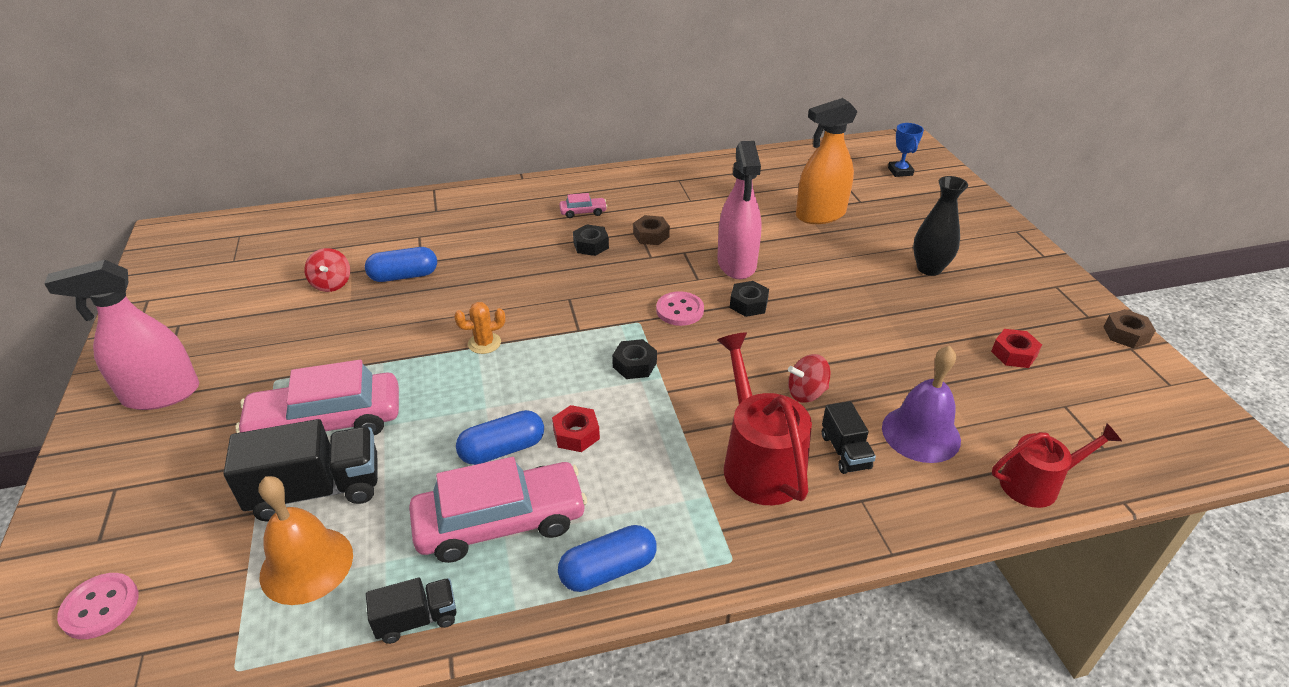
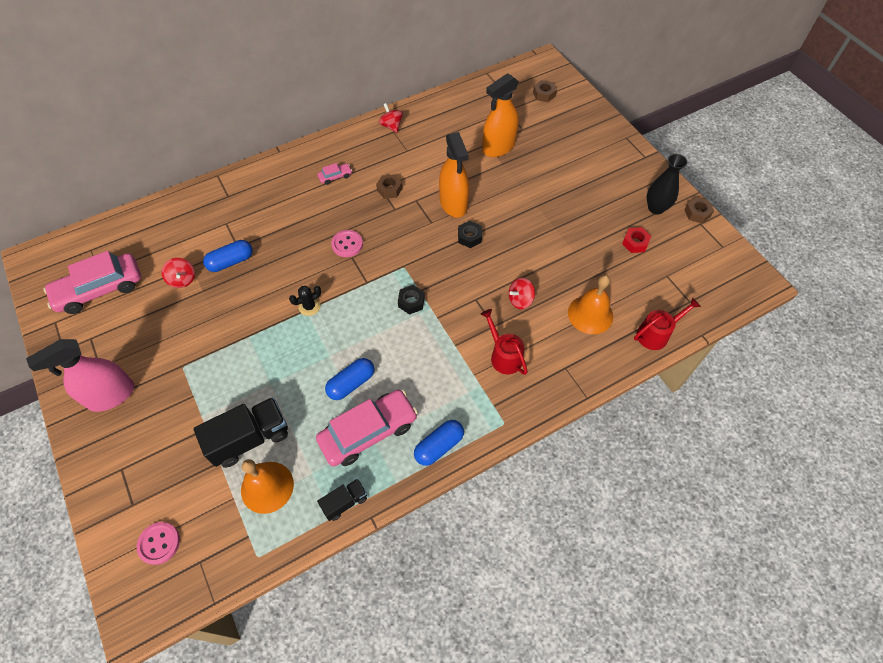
camera: 15 degrees left, 20 degrees up
(327, 422) = (233, 390): pink car -> pink car (100, 289)
(484, 343) = (309, 306): orange cactus -> black cactus
(576, 434) = (392, 362): red nut -> none
(591, 245) = (351, 207): black nut -> none
(678, 174) = (391, 126): none -> red spinning top
(680, 310) = (427, 252): pink button -> pink button (347, 244)
(736, 264) = (453, 203): pink spray bottle -> orange spray bottle
(759, 461) = (503, 355): red watering can -> red watering can, size x0.66
(845, 451) = (550, 337): black truck -> none
(900, 171) = (544, 94): blue trophy -> brown nut
(921, 433) = (590, 314): purple bell -> orange bell
(929, 268) = (576, 182): black vase -> black vase (656, 208)

